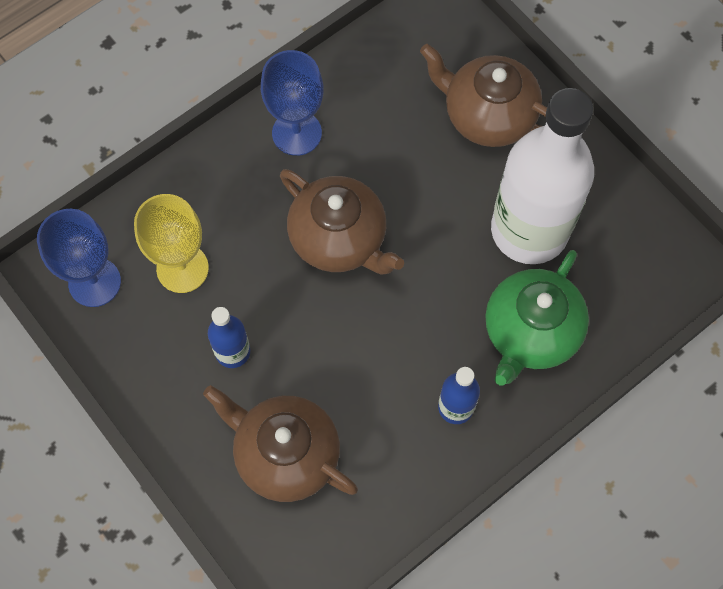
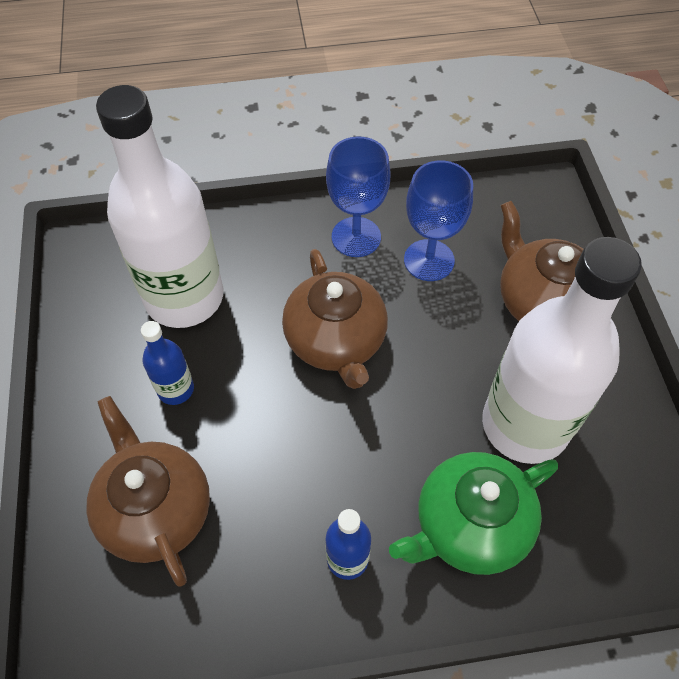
camera: 30 degrees right, 10 degrees down
(94, 282) = (107, 272): blue goblet -> blue goblet (429, 260)
(182, 268) = (184, 297): yellow goblet -> white bottle

